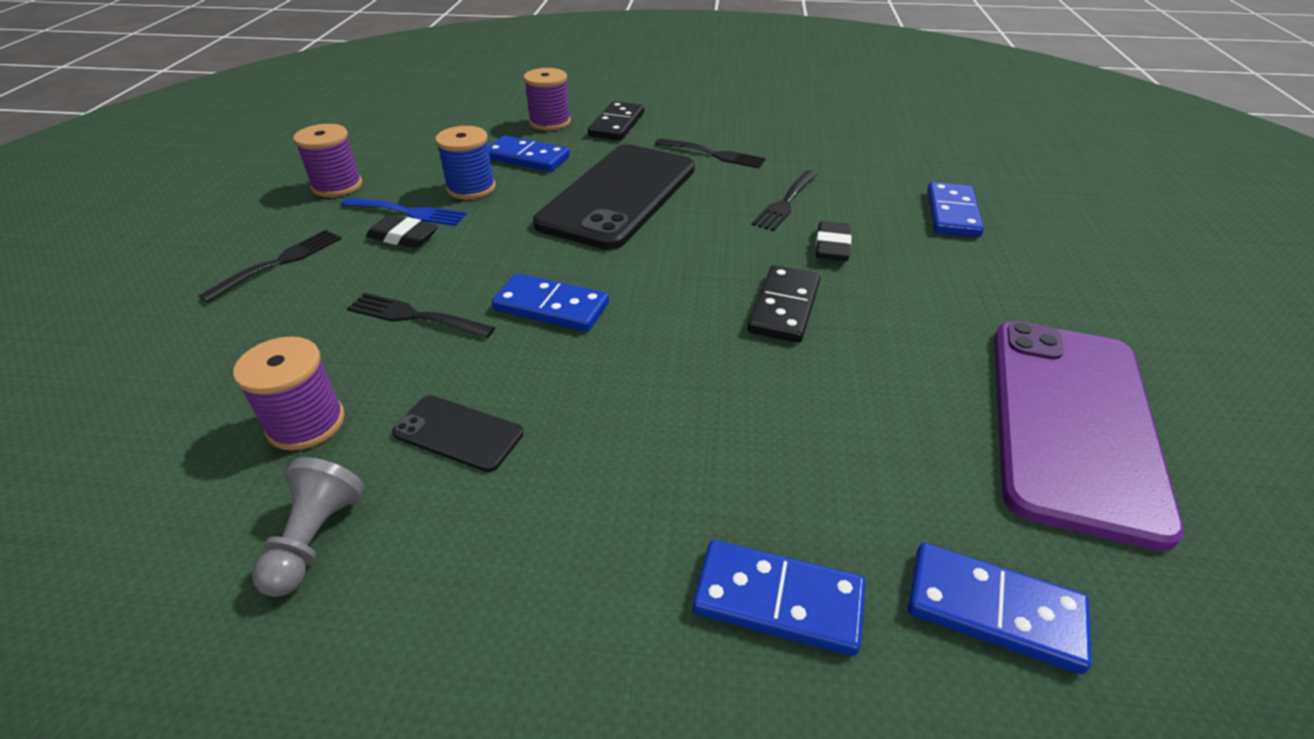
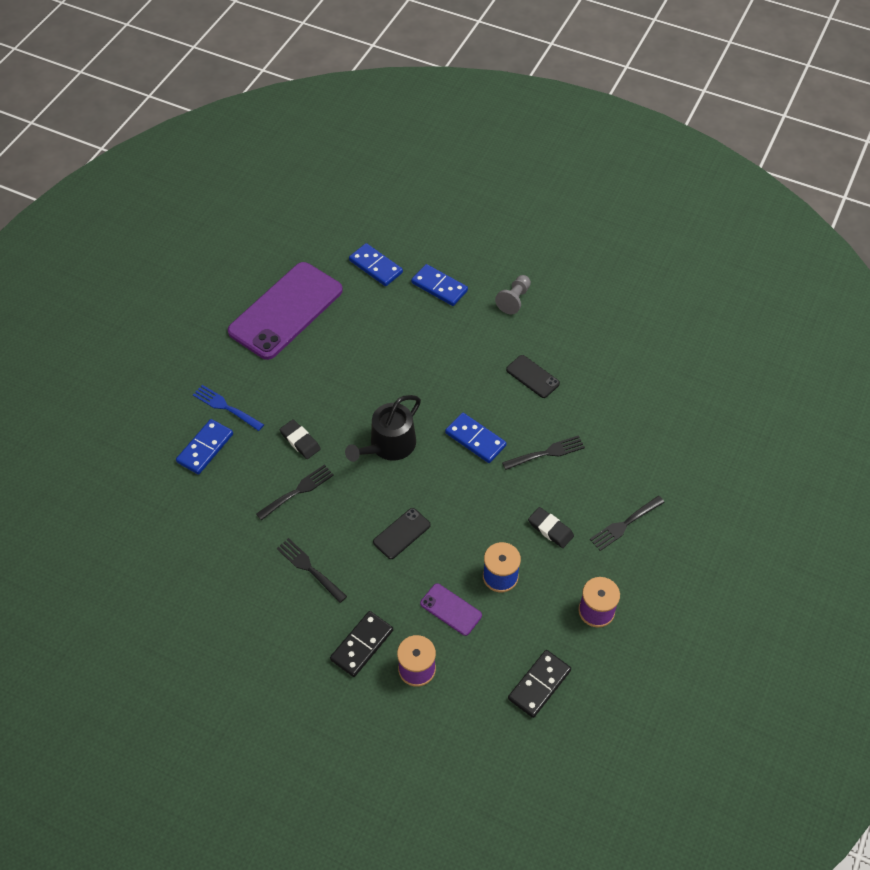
camera: 160 degrees left, 15 degrees up
(306, 423) = (596, 400): purple spool -> none
(315, 539) = (587, 348): grey pawn -> grey pawn (514, 300)
(408, 212) = (546, 557): blue fork -> blue fork (226, 407)
(415, 316) = (546, 453): black fork -> black fork turned 60 degrees counterclockwise
(527, 157) = (451, 609): blue domino -> purple phone
(619, 196) = (401, 533): black phone -> black phone, size x0.43
(693, 269) = (389, 445): none -> black watering can
(784, 307) = (358, 403): black domino -> black domino (539, 684)
(832, 246) = (300, 441): black eraser -> black eraser turned 75 degrees counterclockwise

